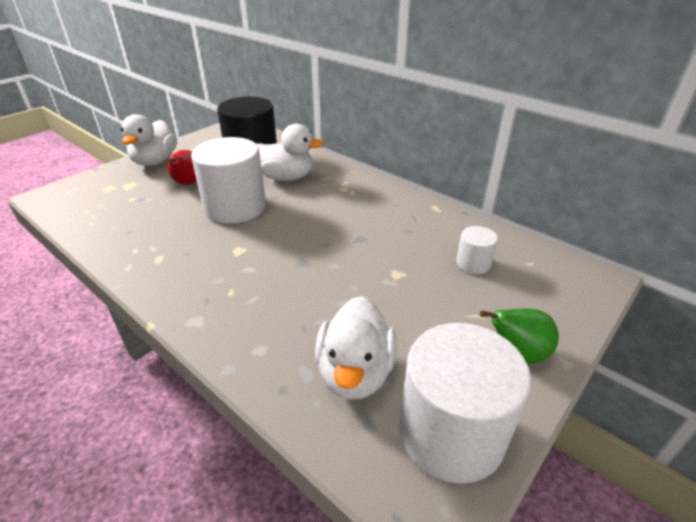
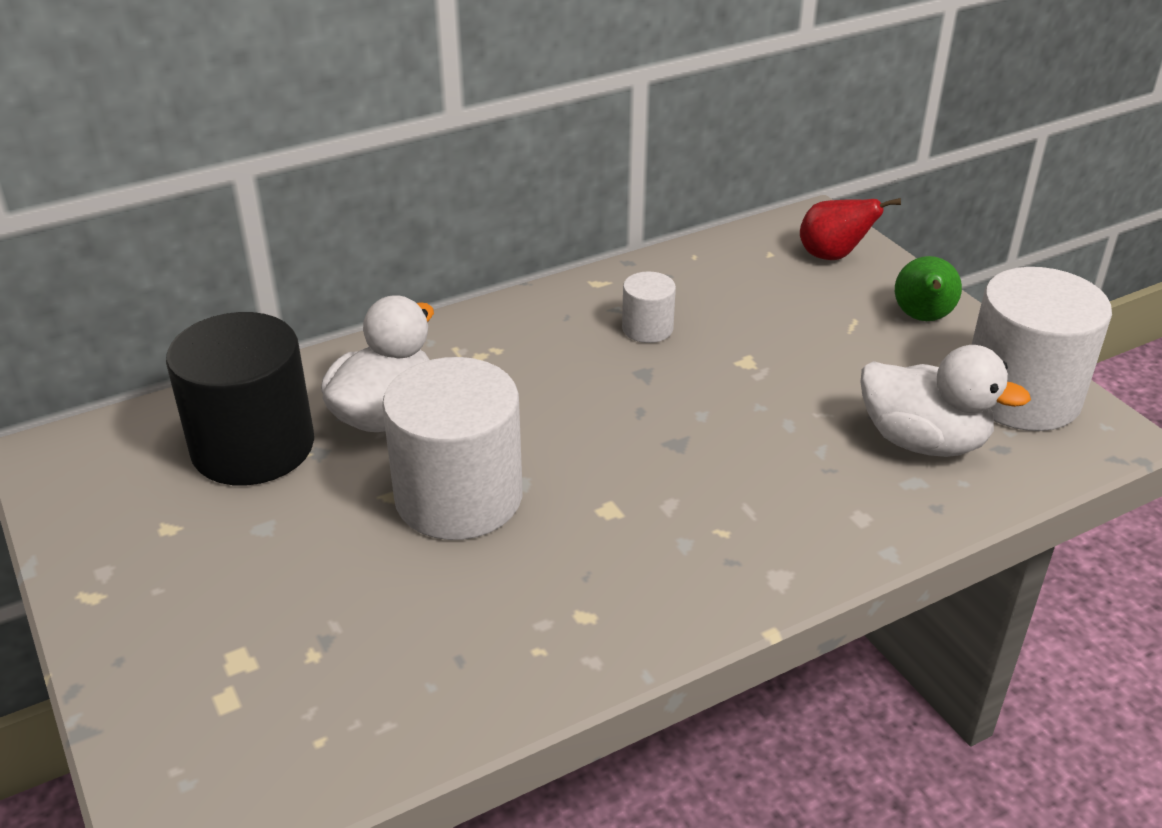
camera: 70 degrees left, 0 degrees up
(155, 161) = (141, 609): white duck -> none
(187, 183) = (308, 557): red pear -> red pear (833, 256)
(473, 263) = (752, 294): white cylinder -> white cylinder (647, 328)

